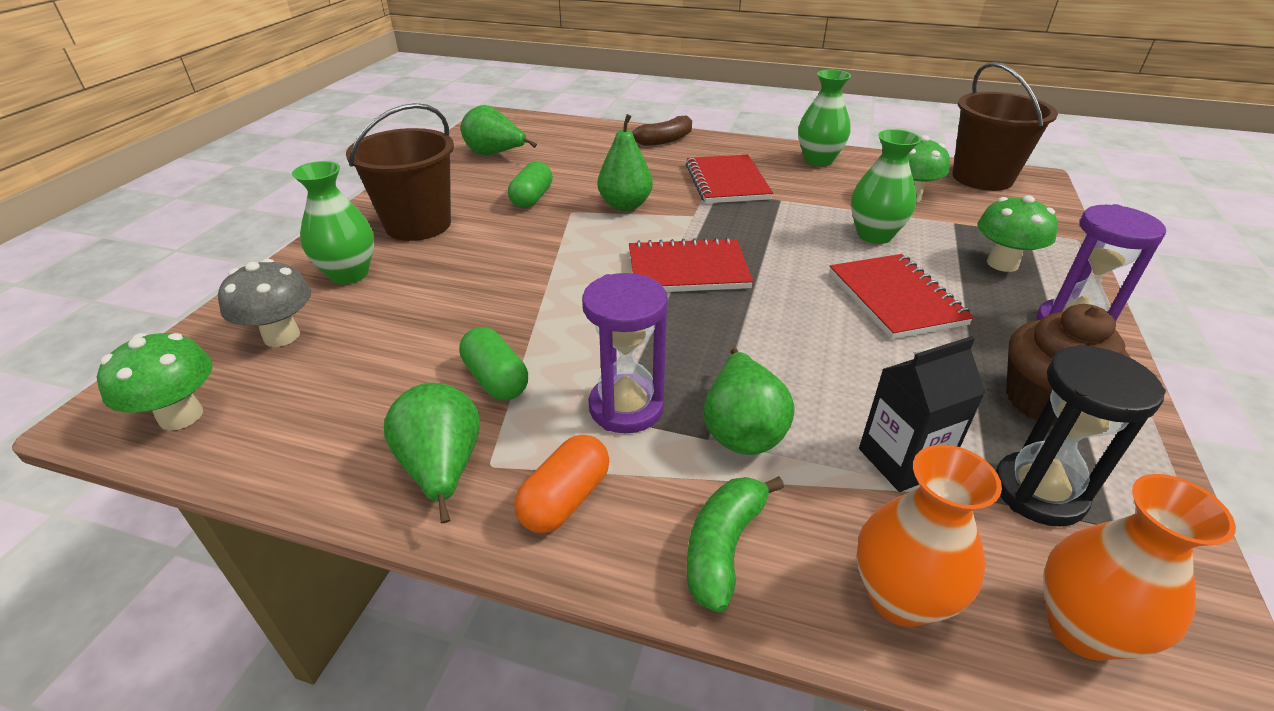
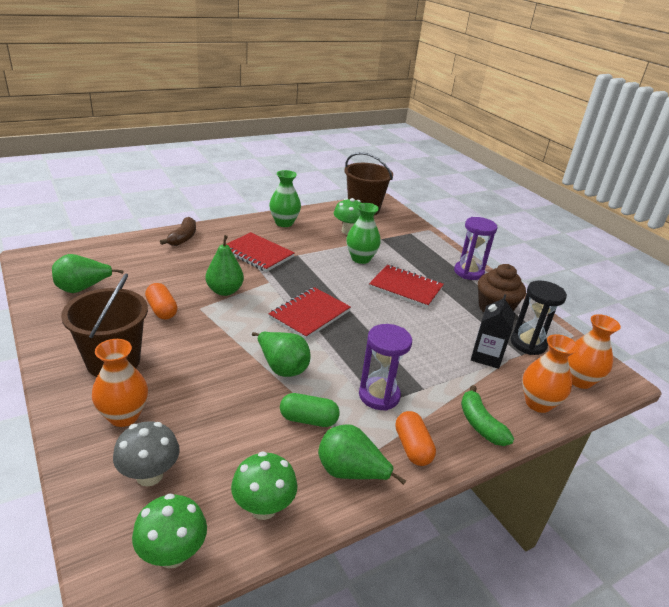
camera: 50 degrees left, 5 degrees down
(349, 274) = (124, 416): green vase -> orange vase
(532, 198) = (162, 310): green capsule -> orange capsule
(742, 430) = (429, 377): green pear -> green pear (282, 367)
(1002, 264) = (420, 253): green mushroom -> green mushroom (263, 508)

